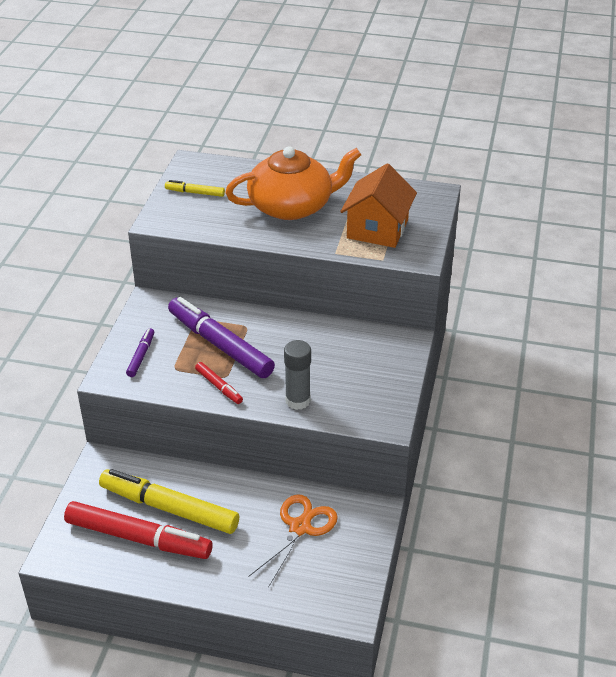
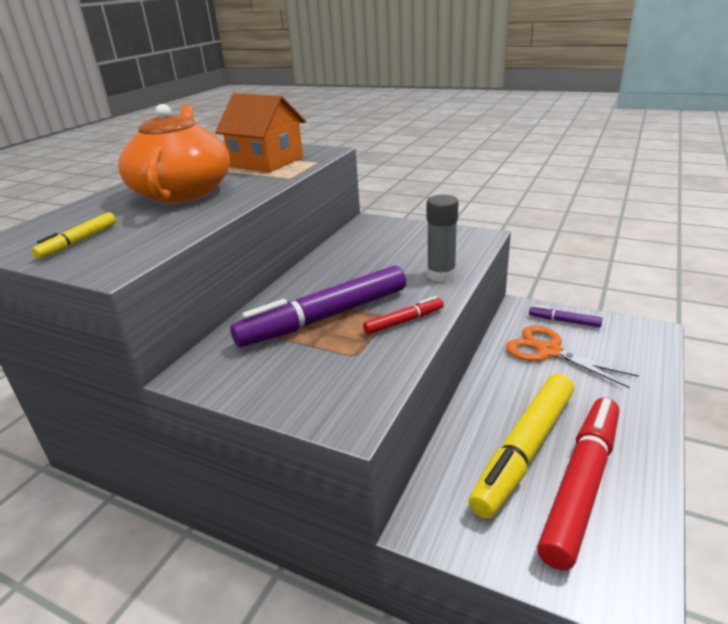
camera: 75 degrees left, 10 degrees down
(141, 356) = (315, 383): purple marker -> purple marker (564, 321)

